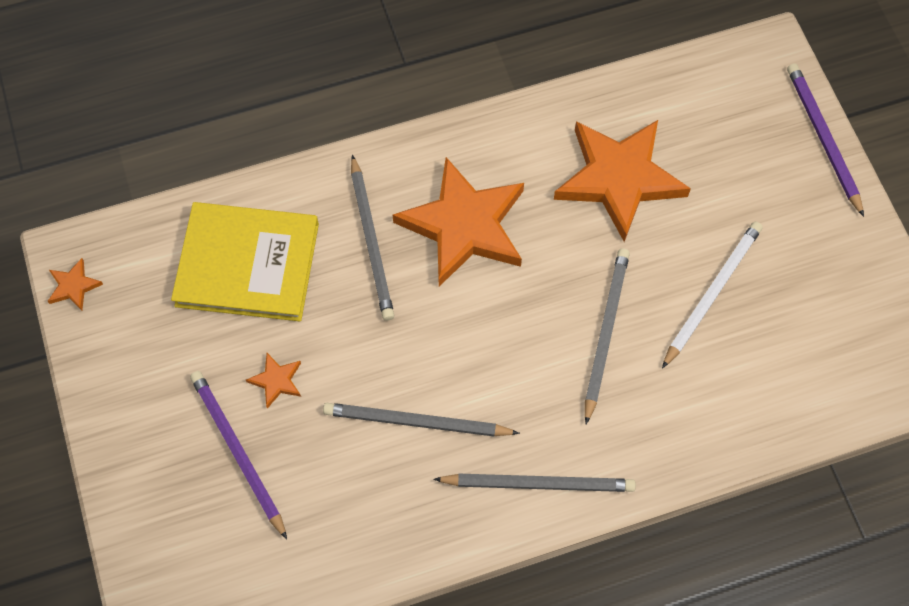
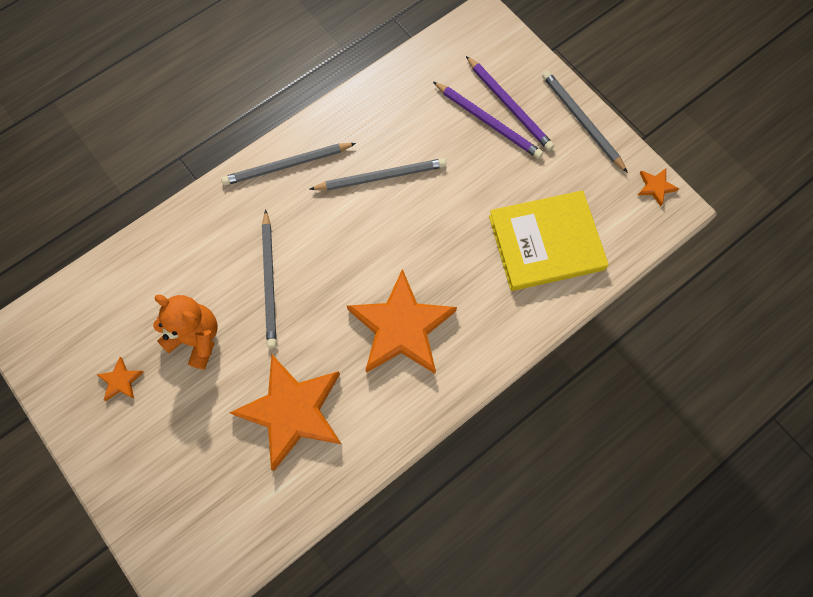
camera: 160 degrees right, 5 degrees up
(276, 380) = (485, 172): orange star -> orange star (121, 381)
(371, 241) = (465, 291): grey pencil -> grey pencil (581, 121)
(712, 293) = (196, 338): white pencil -> orange teddy bear
(823, 138) = (126, 514): purple pencil -> purple pencil (509, 105)

